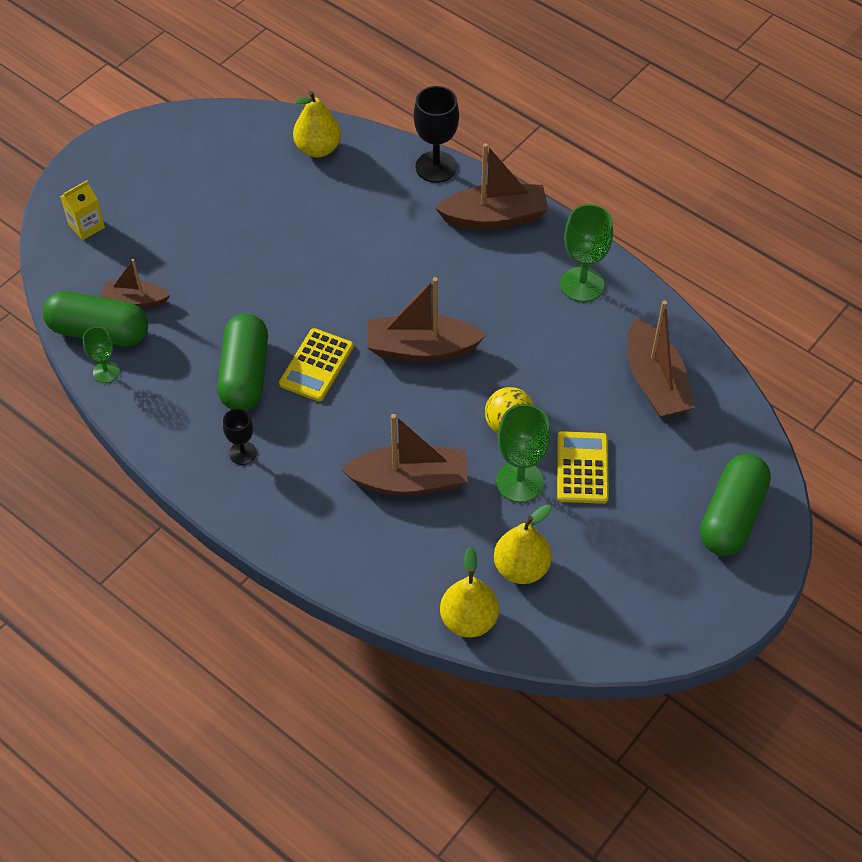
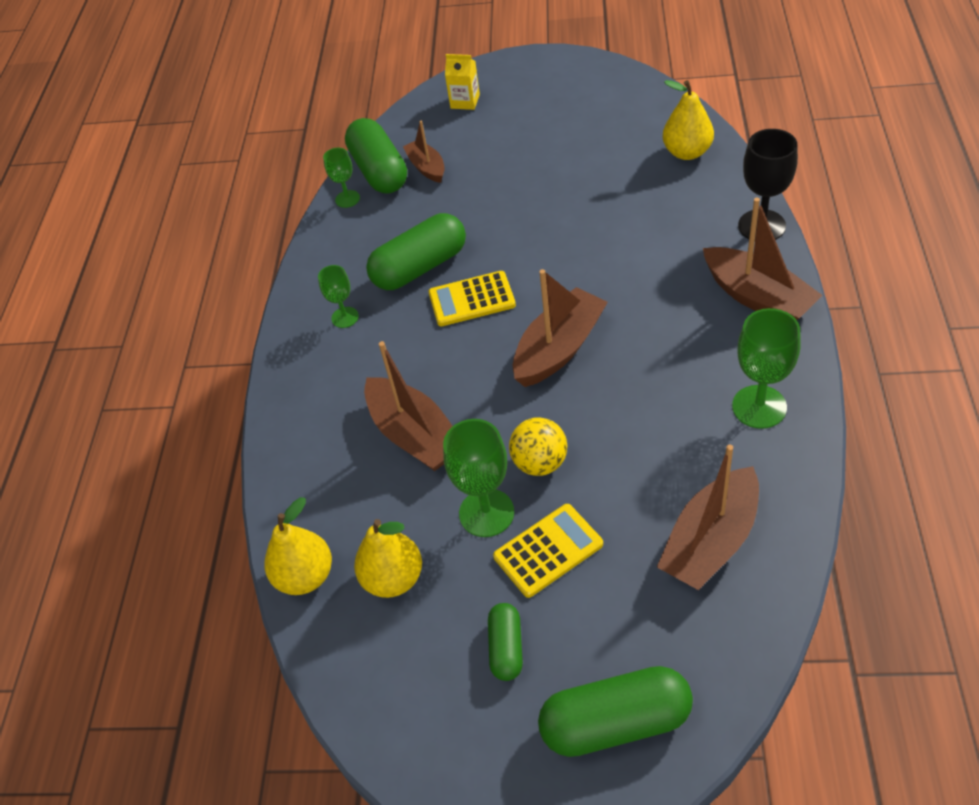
camera: 60 degrees right, 5 degrees down
(243, 453) = (345, 317): black goblet -> green goblet
(421, 348) = (559, 349): brown boat -> brown boat turned 75 degrees clockwise
(632, 538) = (506, 648): none -> green capsule

